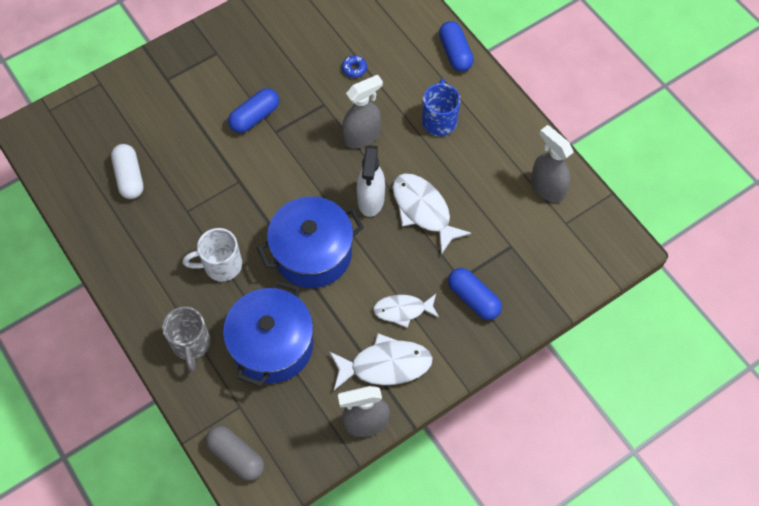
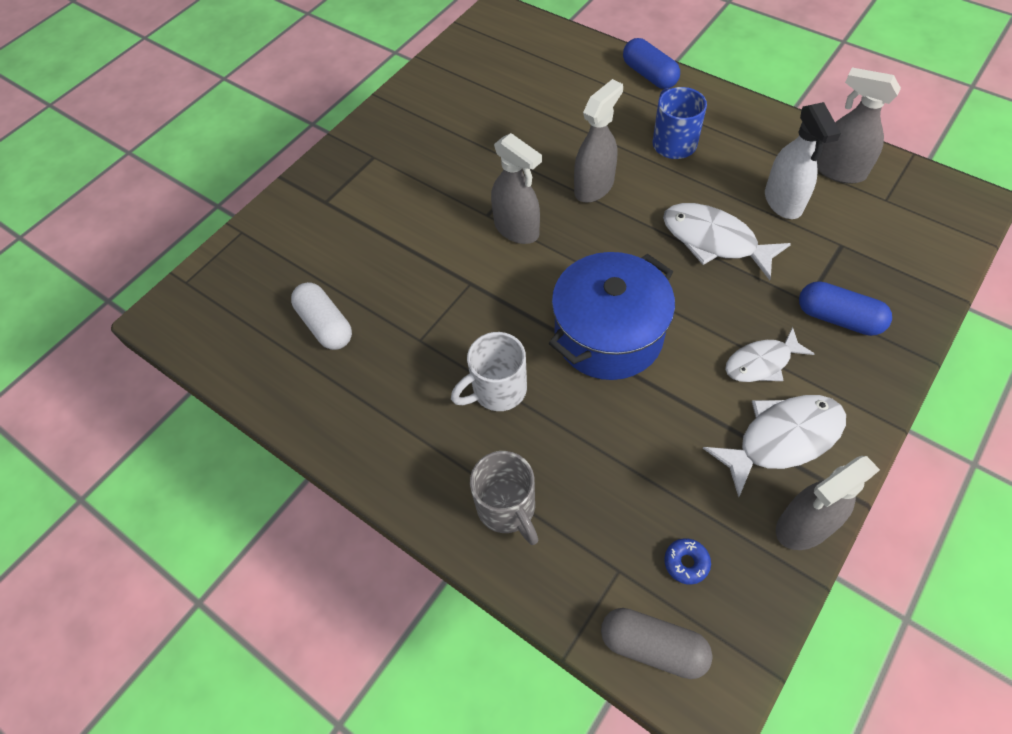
camera: 15 degrees left, 5 degrees down
(255, 117) = (454, 207): blue capsule -> none
(272, 345) = (619, 468): blue pot -> none
(290, 151) = (517, 229): none -> grey spray bottle
(354, 69) = (545, 123): blue donut -> blue donut (686, 563)
(371, 200) = (645, 250): white spray bottle -> white spray bottle (783, 202)

